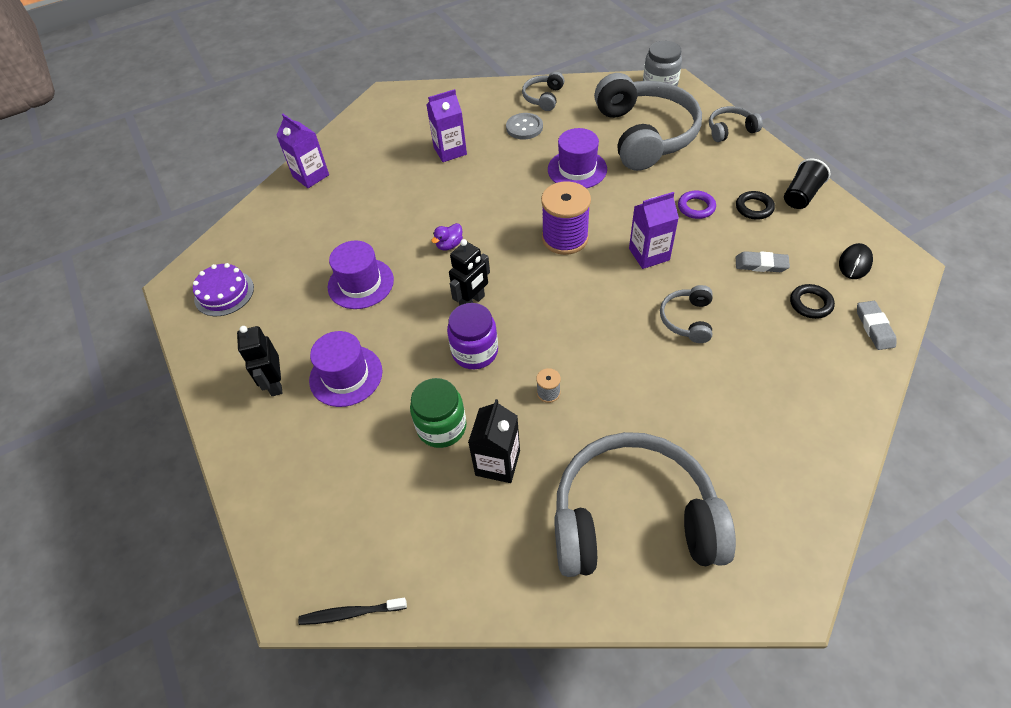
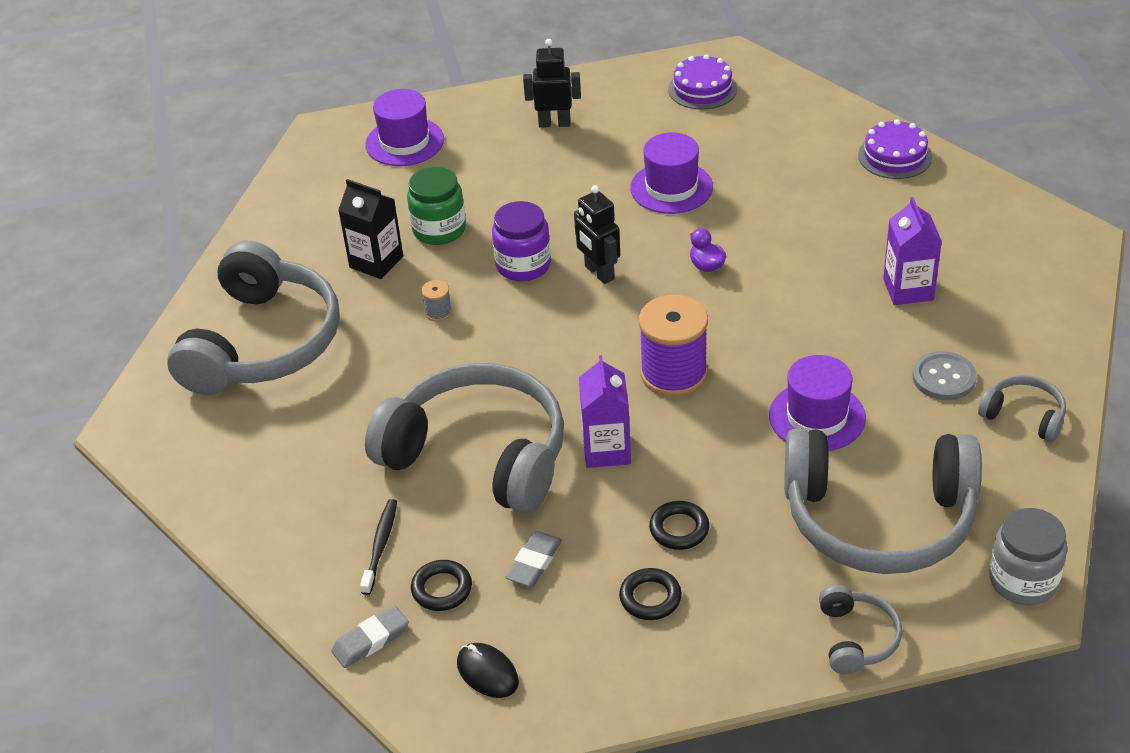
camera: 105 degrees right, 10 degrees down
(311, 176) = (895, 156): purple carton -> purple cake
(346, 375) = (540, 170): purple hat -> purple hat (404, 142)
(351, 613) = (289, 160): black toothbrush -> black toothbrush (380, 546)
(687, 319) = (478, 455): grey headphones -> grey headphones, size x2.28
(696, 207) = (679, 529): purple ring -> black ring
(801, 195) = (654, 669): black cup -> none
(874, 327) = (370, 640): grey eraser -> grey eraser turned 45 degrees counterclockwise

